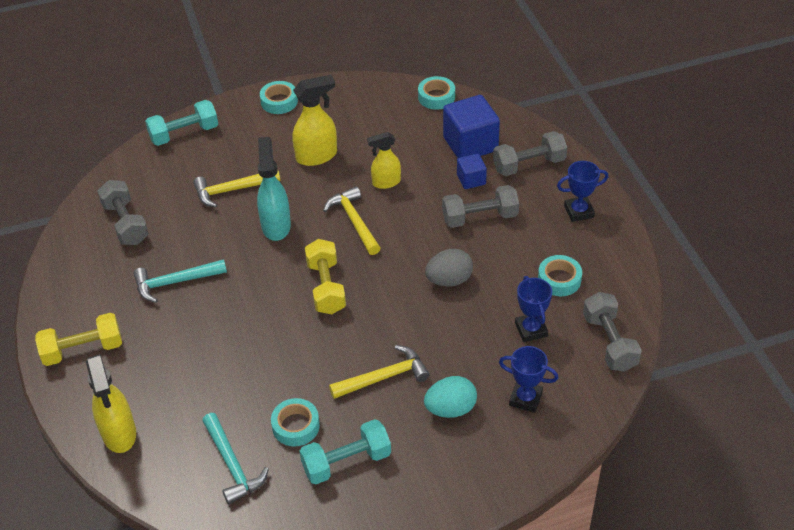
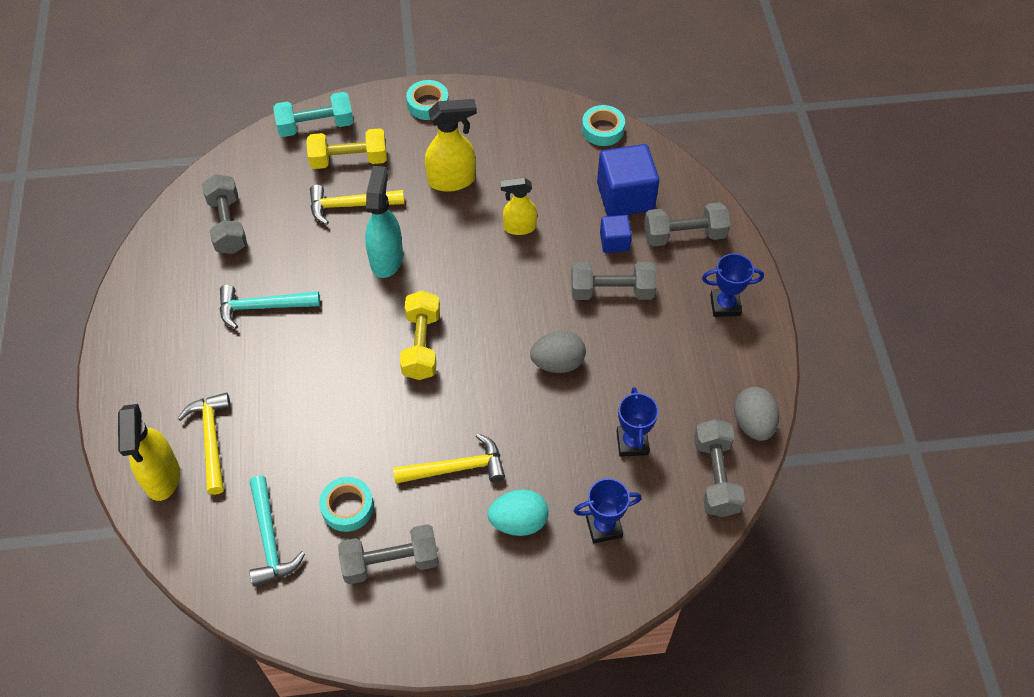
camera: 10 degrees right, 10 degrees up
(83, 350) = (148, 369): yellow dumbbell -> yellow dumbbell (349, 160)
(346, 462) = (390, 562): turquoise dumbbell -> grey dumbbell
(354, 221) = (472, 269): yellow hammer -> yellow hammer (211, 440)
(525, 399) = (604, 526): blue trophy -> blue trophy turned 45 degrees counterclockwise
(559, 280) = (680, 387): turquoise tape -> none
(629, 296) = (753, 424): none -> grey egg

